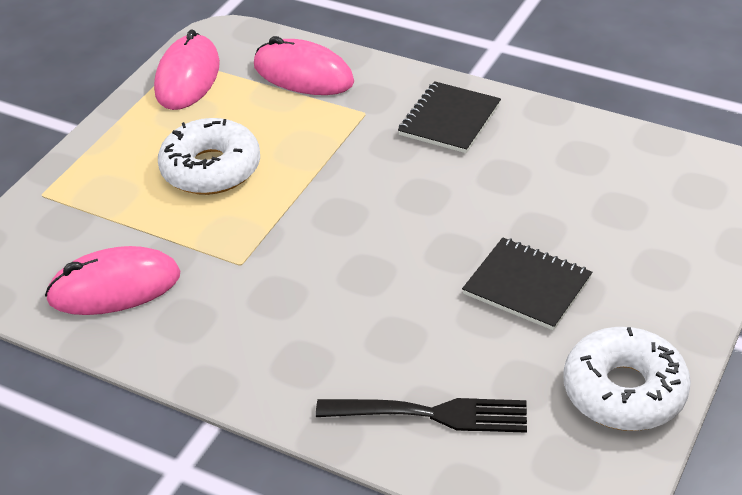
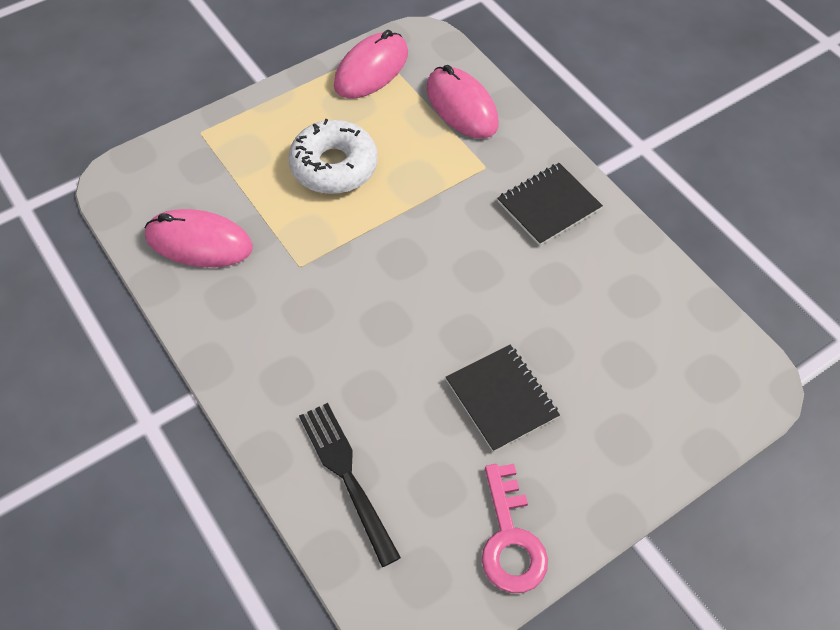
camera: 25 degrees right, 15 degrees up
(429, 414) = (348, 477): black fork -> black fork turned 150 degrees counterclockwise
(624, 391) = (510, 539): white donut -> pink key

